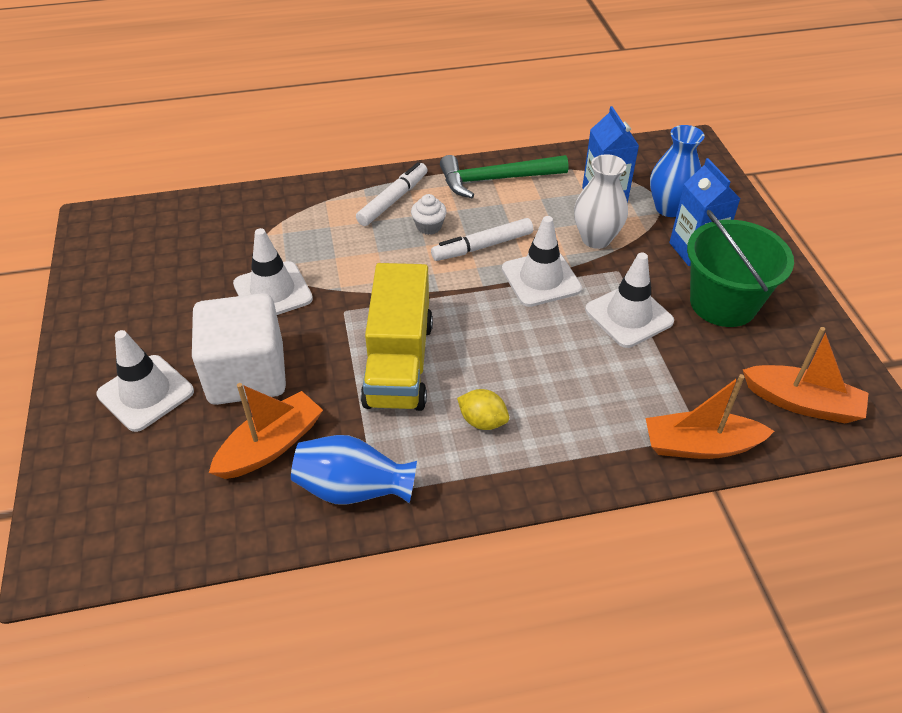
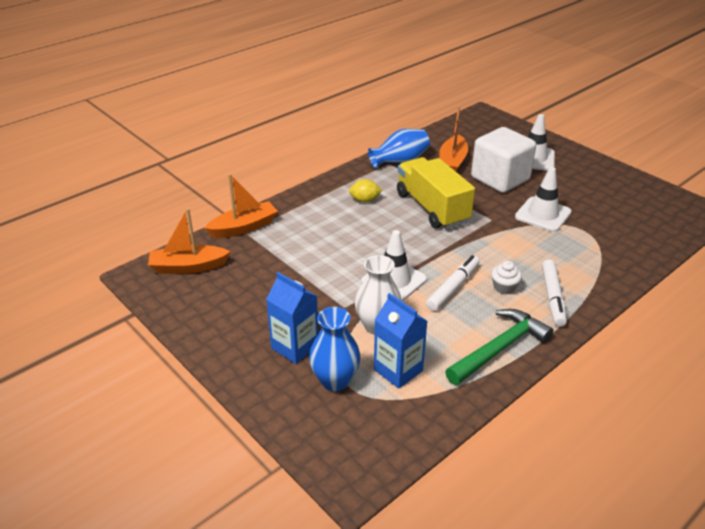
camera: 150 degrees right, 10 degrees down
(629, 316) = (319, 278): white traffic cone -> none
(723, 303) = (257, 311): green bucket -> none

